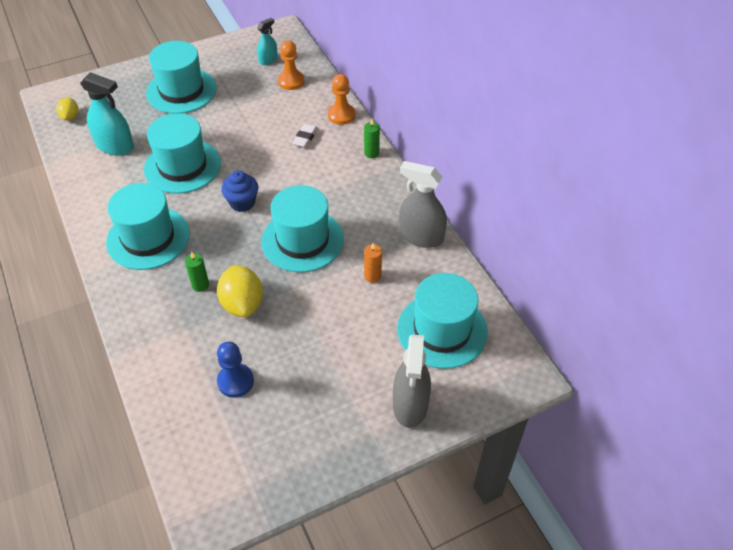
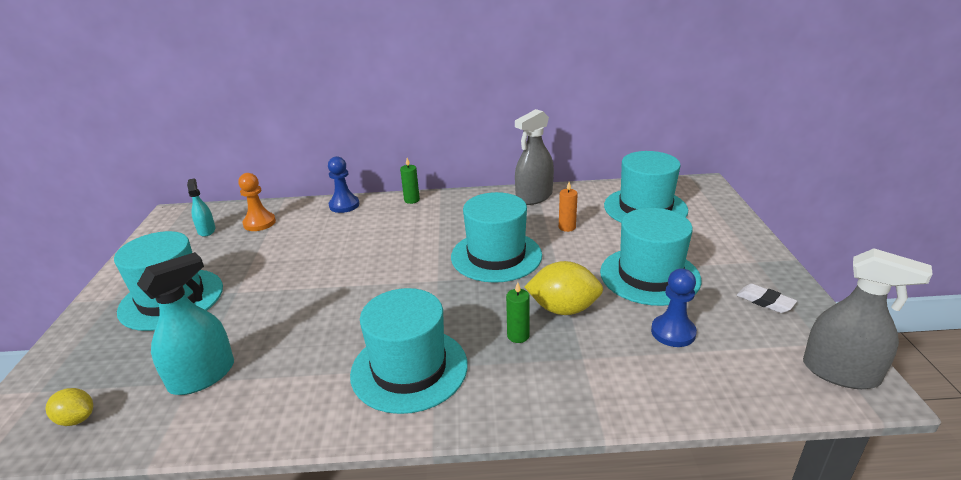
camera: 65 degrees left, 20 degrees down
(182, 166) = (308, 319): turquoise hat -> turquoise hat (649, 275)
(242, 203) = (411, 284): blue cupcake -> none
(305, 138) = (353, 229): white eraser -> white eraser (765, 301)
(341, 115) = (344, 205): orange pawn -> blue pawn
(410, 405) = (723, 237): grey spray bottle -> grey spray bottle (840, 372)

